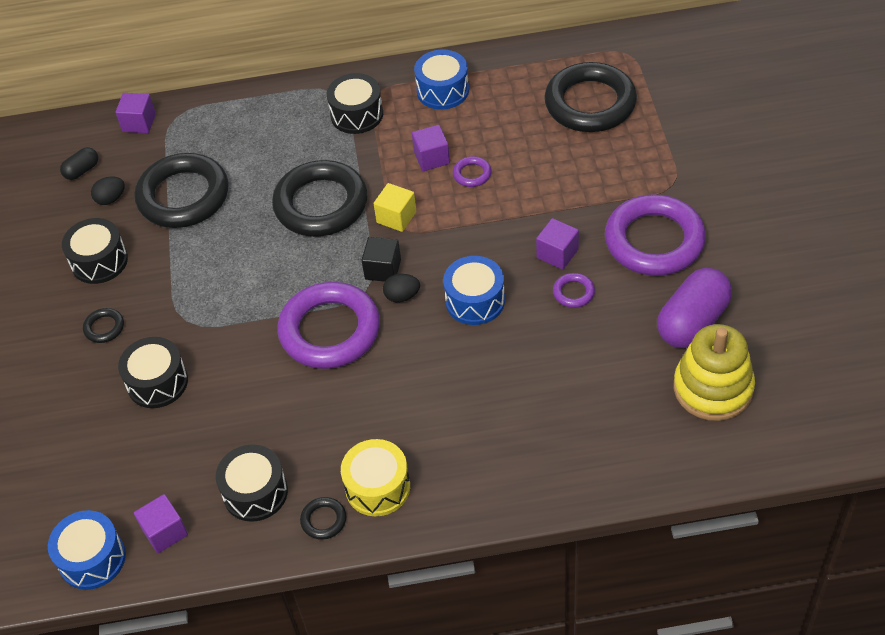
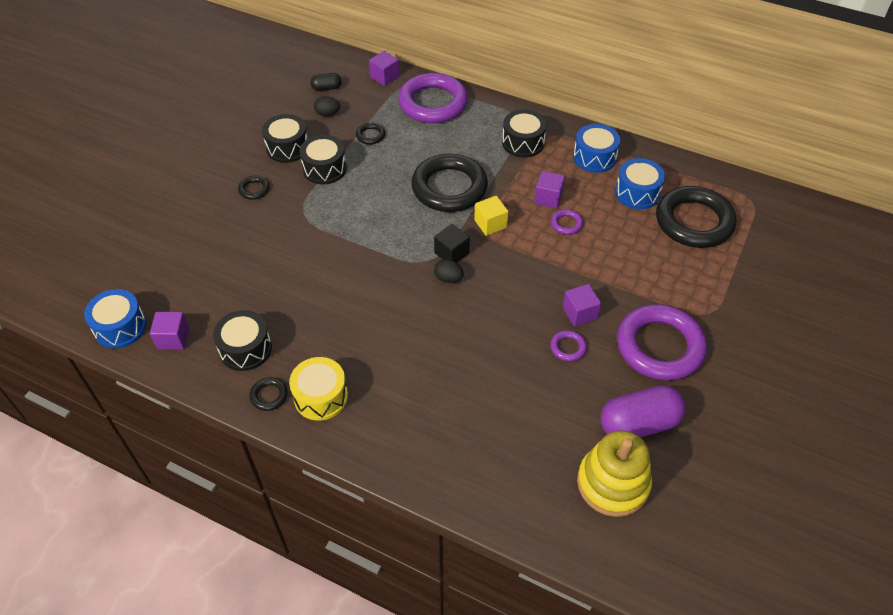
camera: 30 degrees right, 0 degrees up
(157, 382) = (253, 242): black drum -> black drum (324, 169)
(183, 196) = (370, 135): black ring -> black ring, size x0.41
(330, 330) = (383, 273): purple ring -> purple ring (433, 103)
(475, 301) = (494, 311): blue drum -> blue drum (637, 193)

